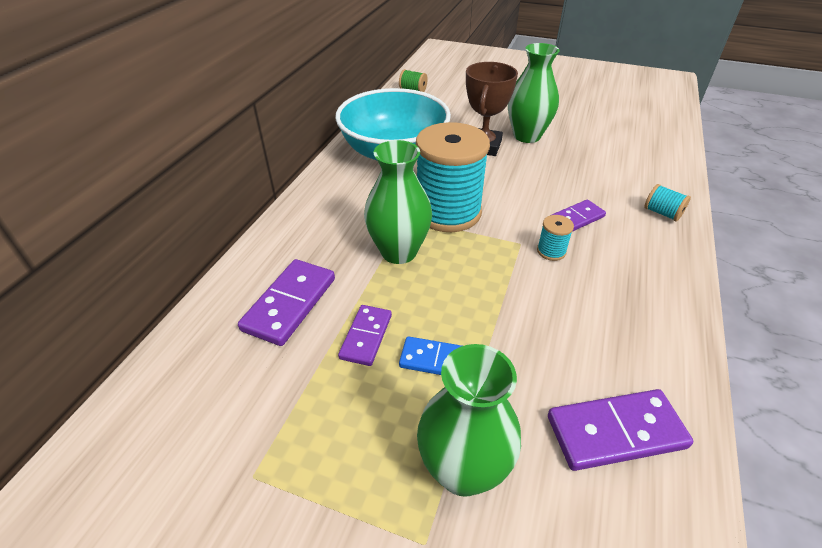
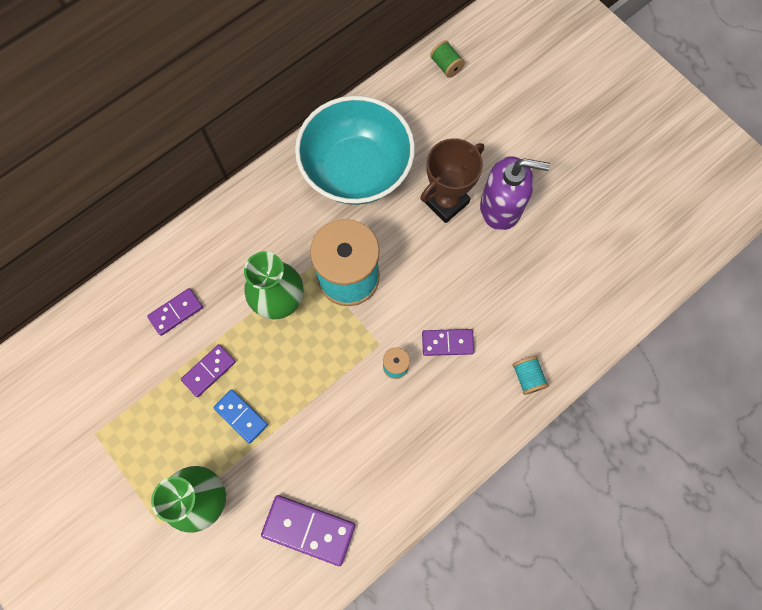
camera: 30 degrees right, 30 degrees up
(289, 304) = (176, 312): purple domino -> purple domino, size x0.64
(527, 136) = (501, 207): green vase -> purple soap dispenser

